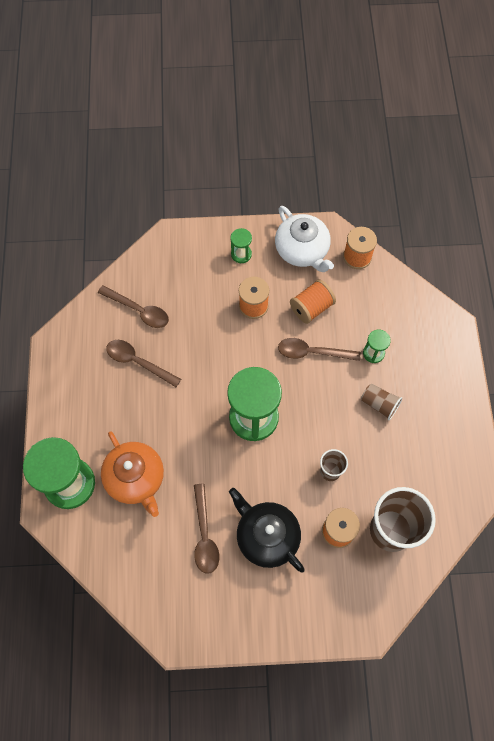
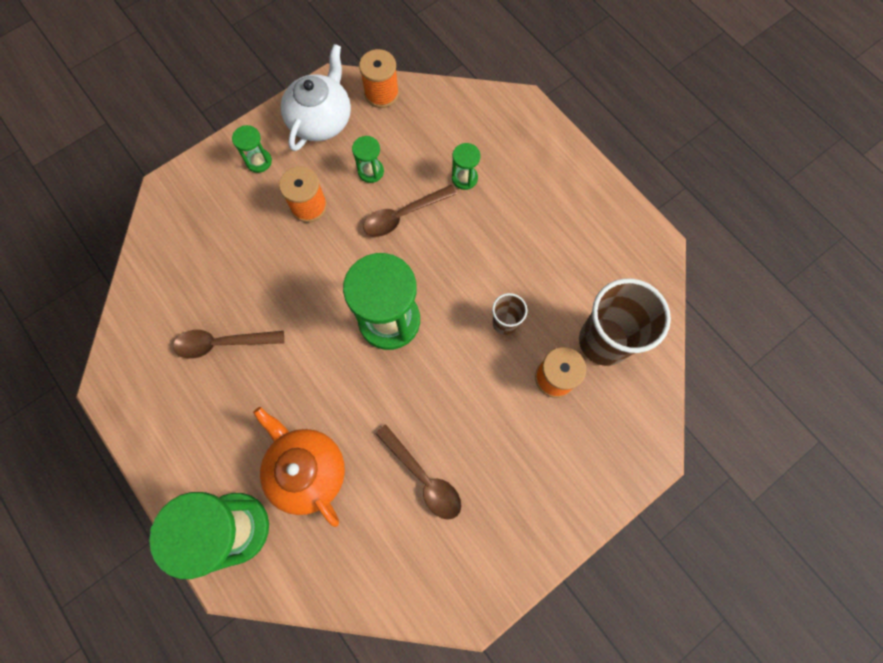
camera: 35 degrees left, 5 degrees up
(135, 478) = (307, 470): orange teapot -> orange teapot turned 150 degrees counterclockwise
(139, 311) = (185, 288): brown spoon -> none
(266, 536) = (488, 433): black teapot -> none
(302, 250) = (321, 119): white teapot -> white teapot turned 90 degrees counterclockwise
(311, 307) = (371, 171): orange spool -> green hourglass
(379, 404) = (505, 225): brown cup -> none

